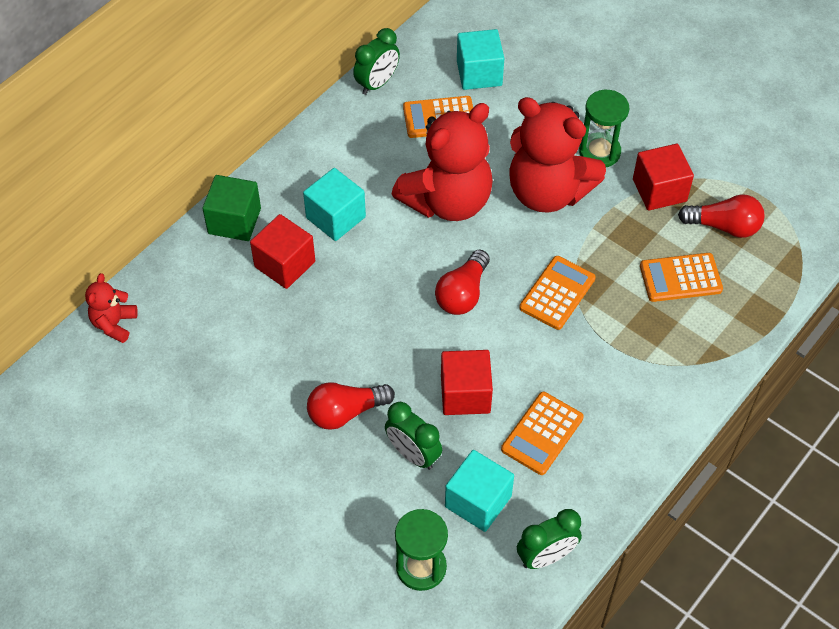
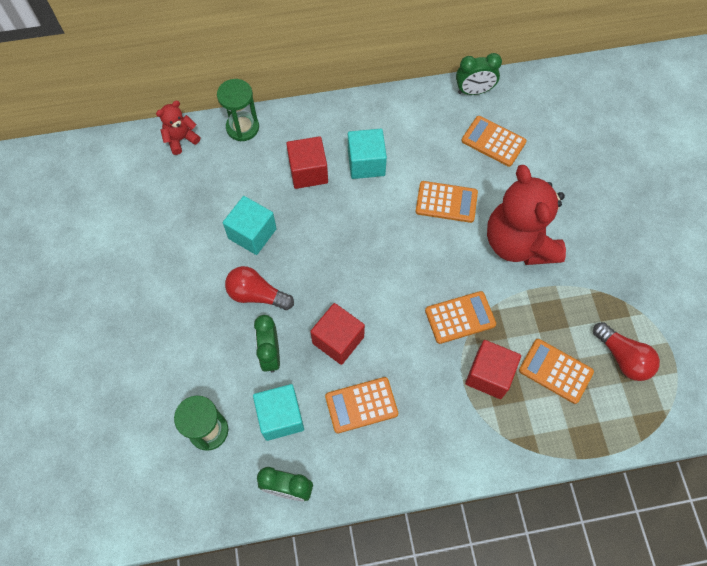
camera: 40 degrees right, 10 degrees up
(234, 221) = (304, 123): green cube -> none
(447, 201) = (446, 202): red teddy bear -> orange calculator
(462, 293) = (398, 271): red light bulb -> none
(479, 73) = (548, 128): turquoise cube -> turquoise cube (252, 233)
(599, 152) = (581, 240): green hourglass -> green hourglass (242, 127)
(659, 190) = (599, 297): red cube -> red cube (489, 375)

